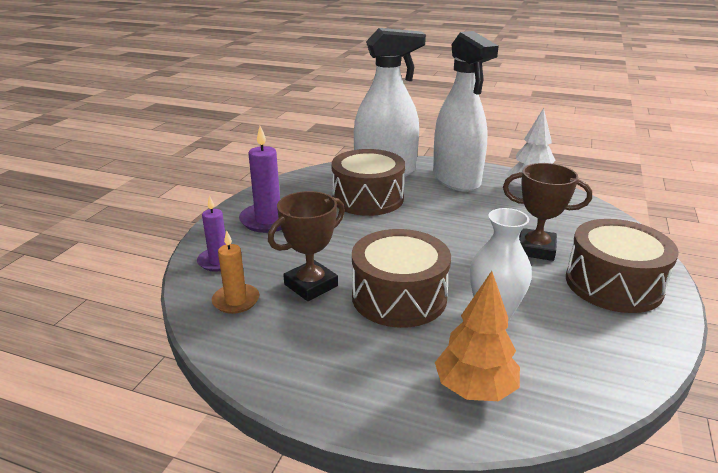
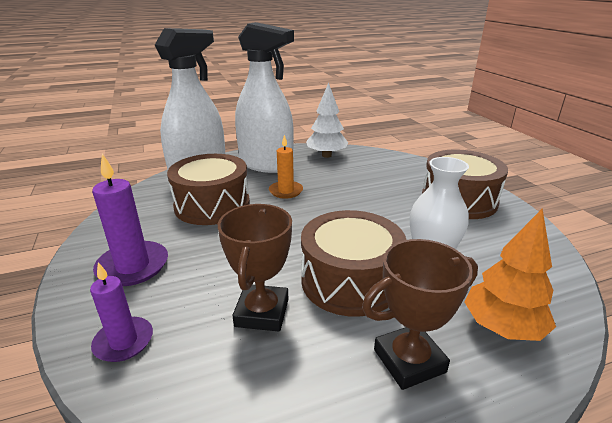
camera: 40 degrees left, 0 degrees up
(236, 301) = (202, 378): orange candle -> orange candle (286, 191)
(536, 249) = (386, 195): brown trophy -> brown trophy (409, 361)

